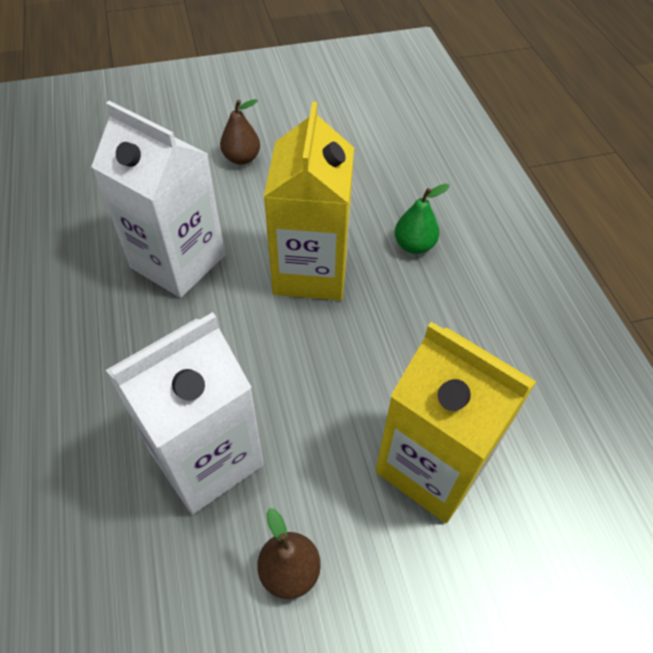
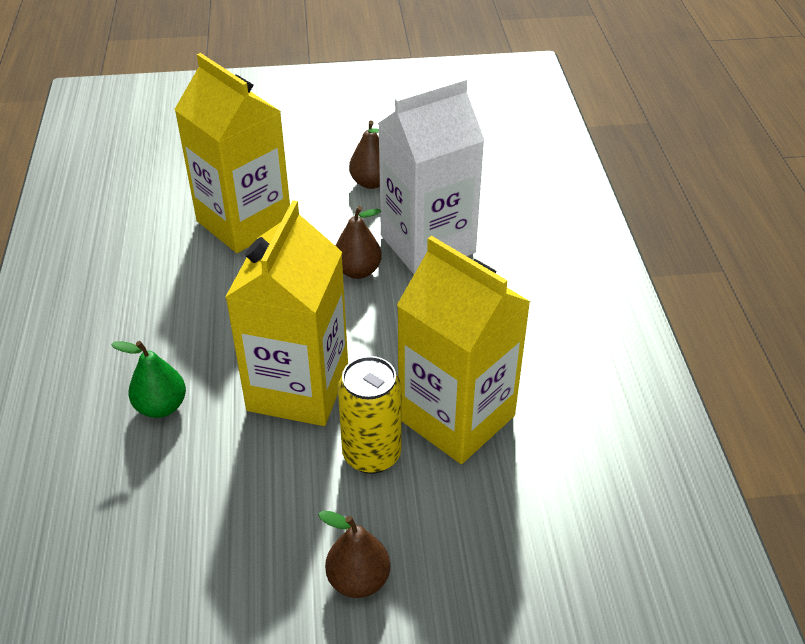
camera: 170 degrees left, 10 degrees down
(178, 261) = (456, 417): white carton -> yellow carton
(243, 228) = (371, 454): none -> yellow can
(282, 406) = (358, 271): none -> brown pear

